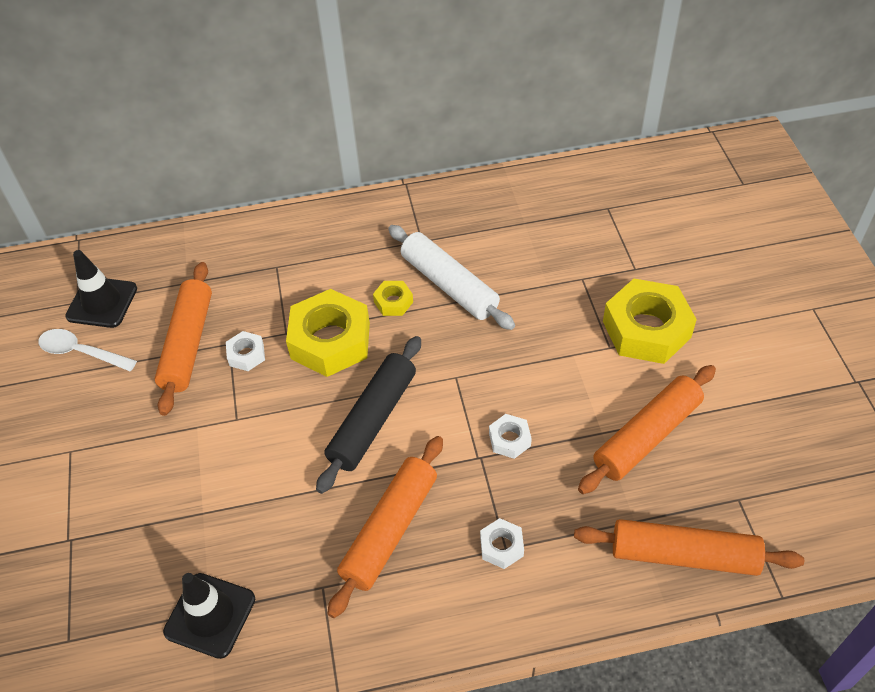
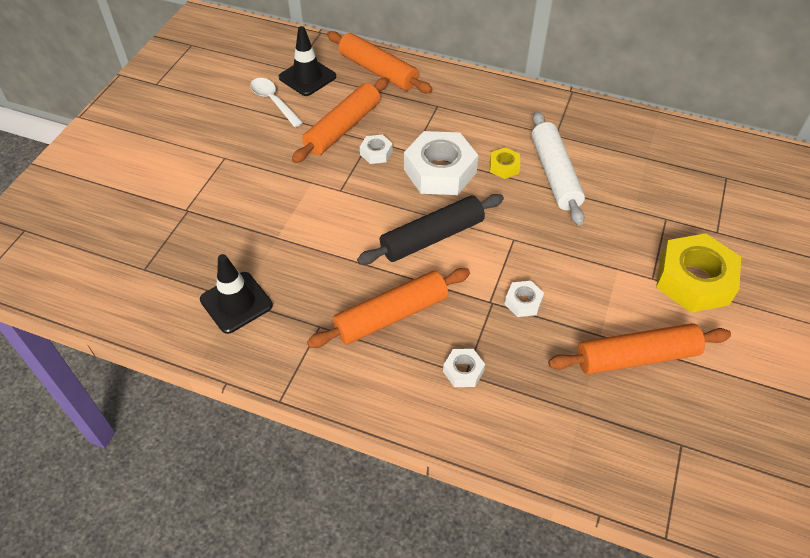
camera: 30 degrees right, 0 degrees up
(330, 341) = (440, 171): yellow nut -> white nut
(683, 555) = (603, 458): orange rolling pin -> orange rolling pin (378, 71)

